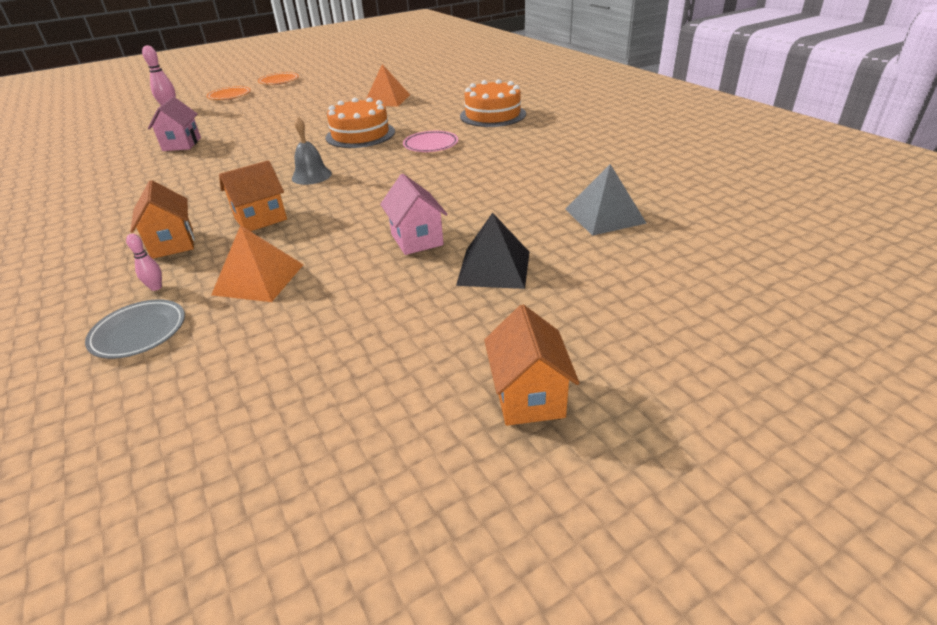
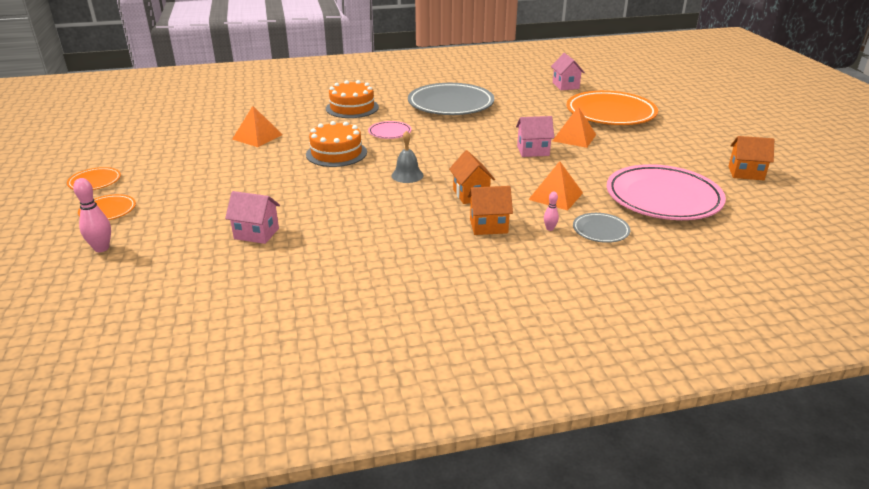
camera: 75 degrees left, 5 degrees down
(251, 395) = (663, 198): none -> pink plate
(493, 268) = (574, 137): black pyramid -> orange pyramid
(528, 397) = (673, 145): orange house -> orange house (746, 173)
(555, 158) = (450, 104): none -> grey plate
(604, 216) = (535, 107): grey pyramid -> none
(650, 294) = (610, 113): none -> orange plate
(753, 228) = (565, 86): none -> pink house

